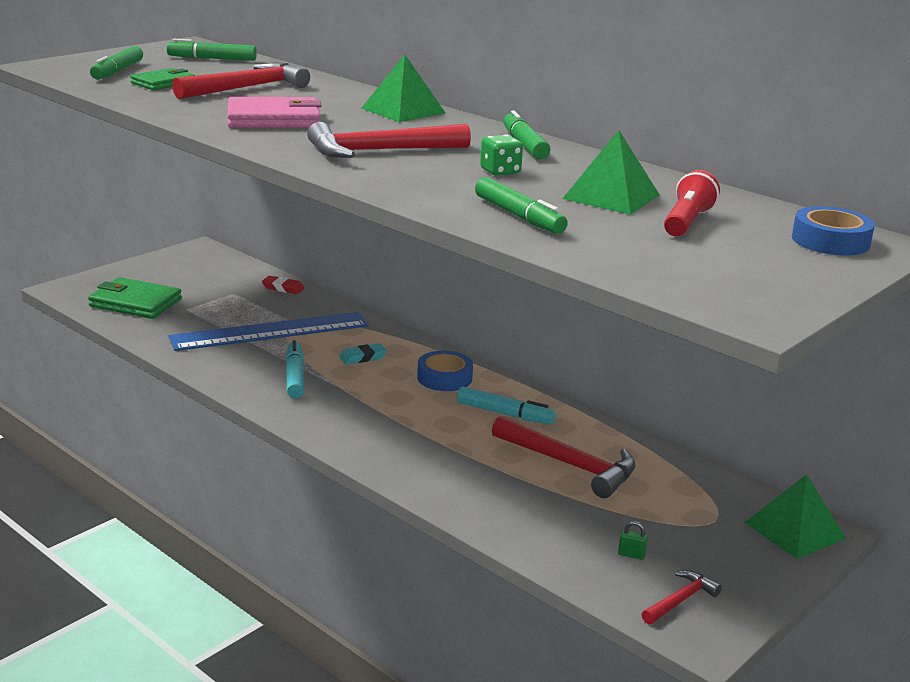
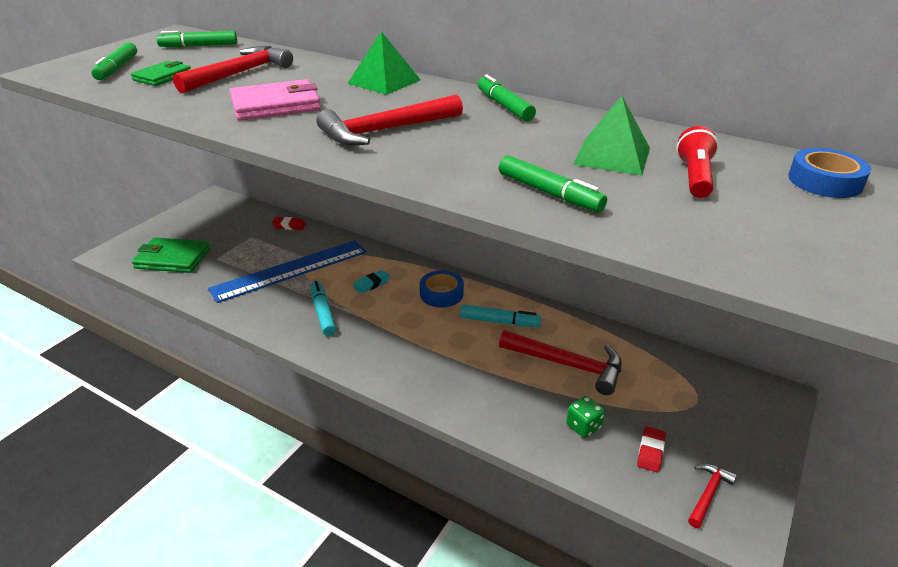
camera: 10 degrees left, 10 degrees up
(500, 171) = (501, 140): green dice -> green dice (583, 426)
(631, 555) = (650, 451): green padlock -> red eraser
(795, 530) = (758, 399): green pyramid -> none

